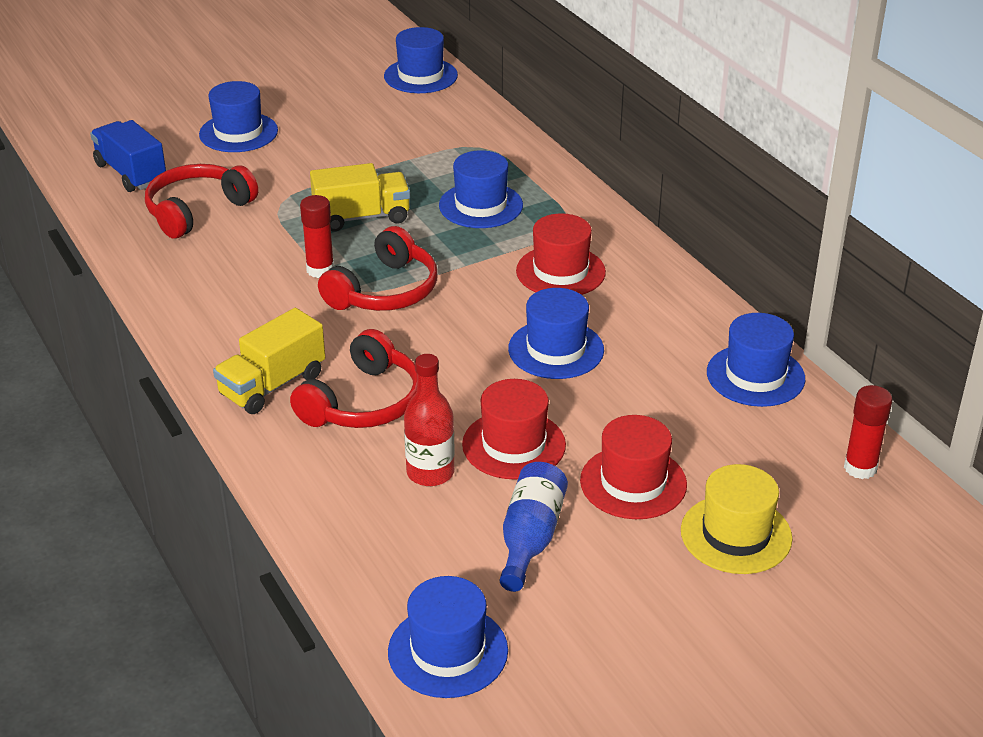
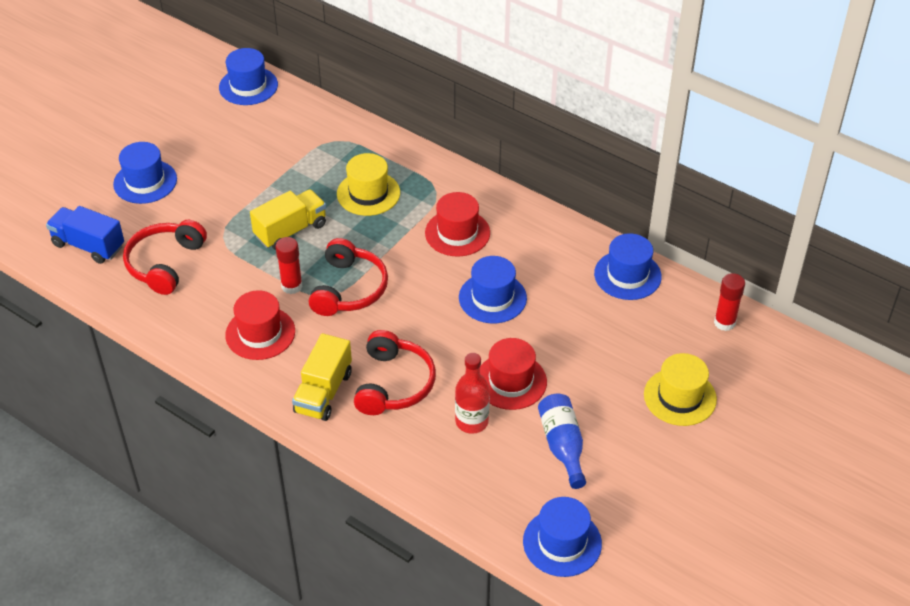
camera: 25 degrees left, 10 degrees up
(481, 205) = (368, 193): blue hat -> yellow hat
(633, 483) = (600, 382): red hat -> red hat (260, 333)

